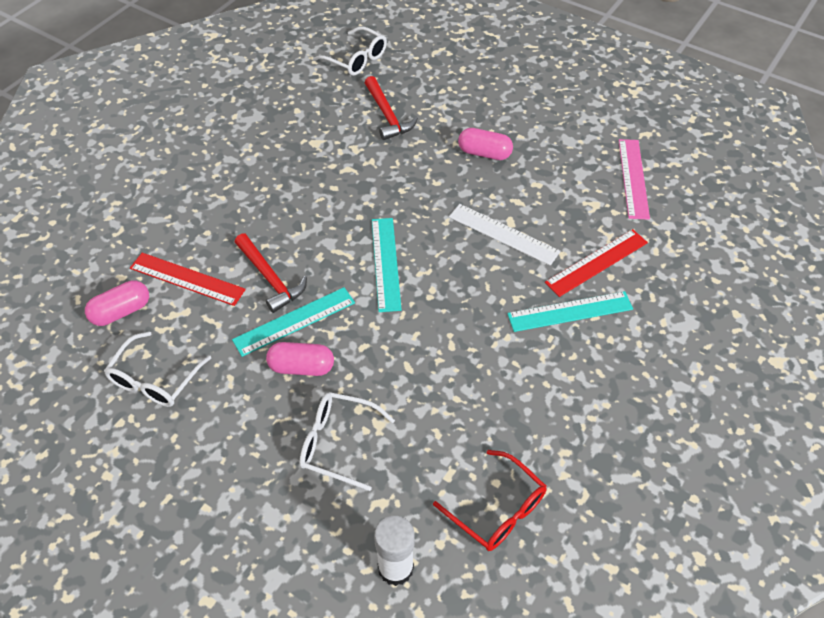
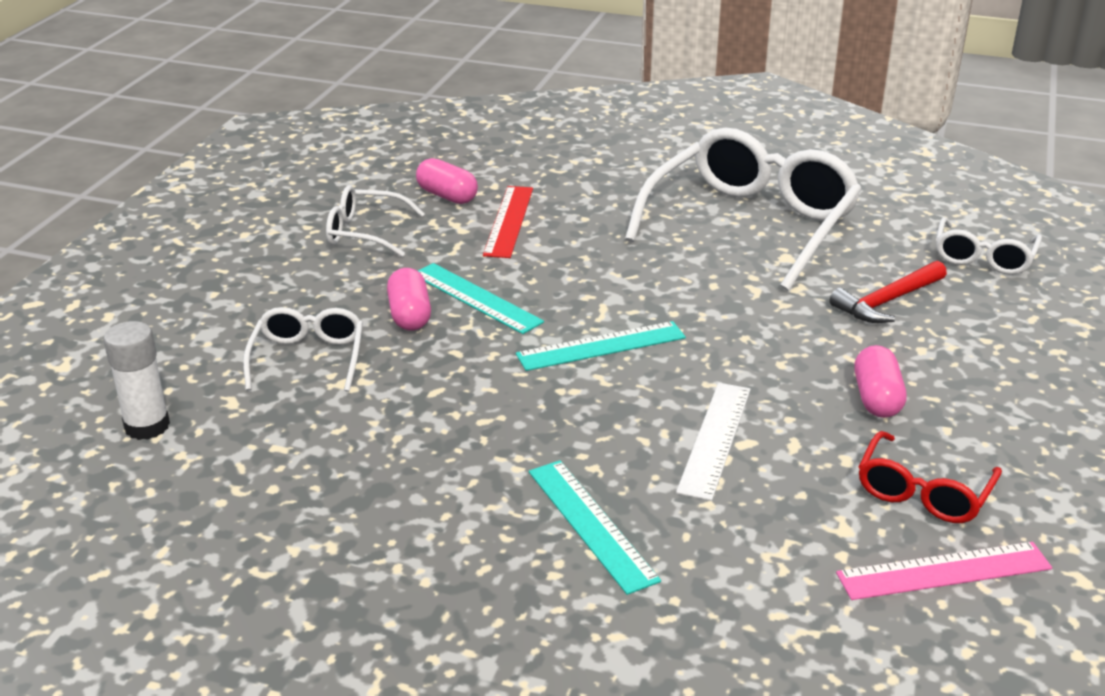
camera: 75 degrees right, 20 degrees down
(265, 147) = (750, 225): none -> white glasses
(270, 278) = (535, 270): red hammer -> none
(497, 509) = (232, 494): red glasses -> red glasses (923, 491)
(596, 262) = (710, 543): red ruler -> none

